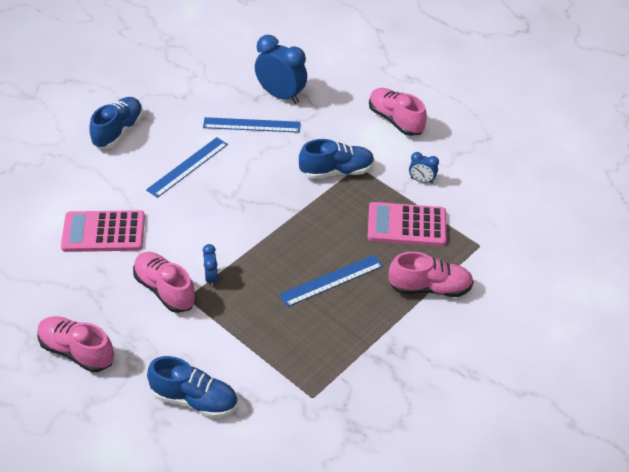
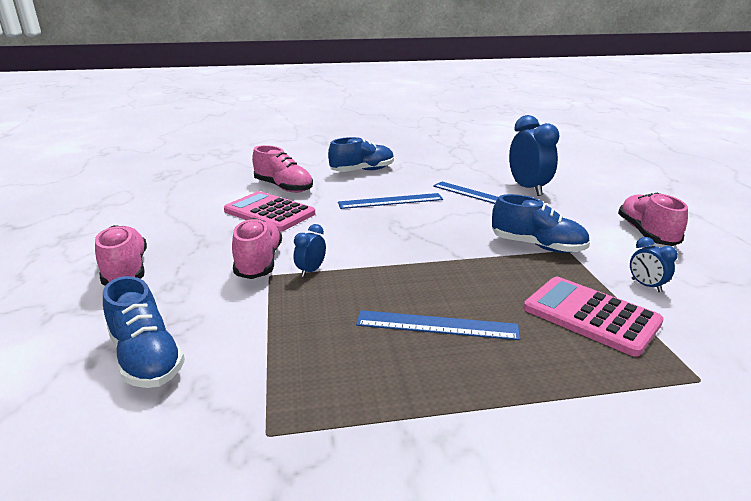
camera: 40 degrees right, 20 degrees down
(429, 288) = (573, 393): pink shoe -> pink shoe (283, 187)

